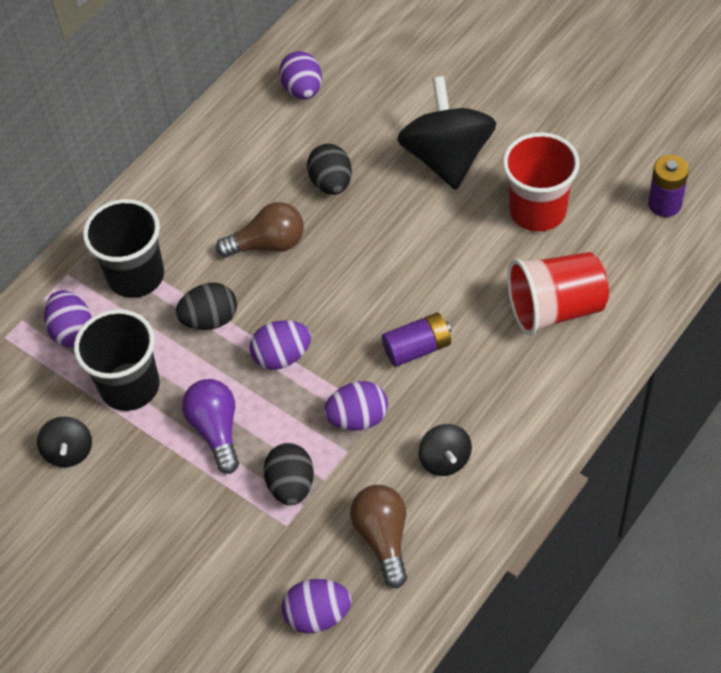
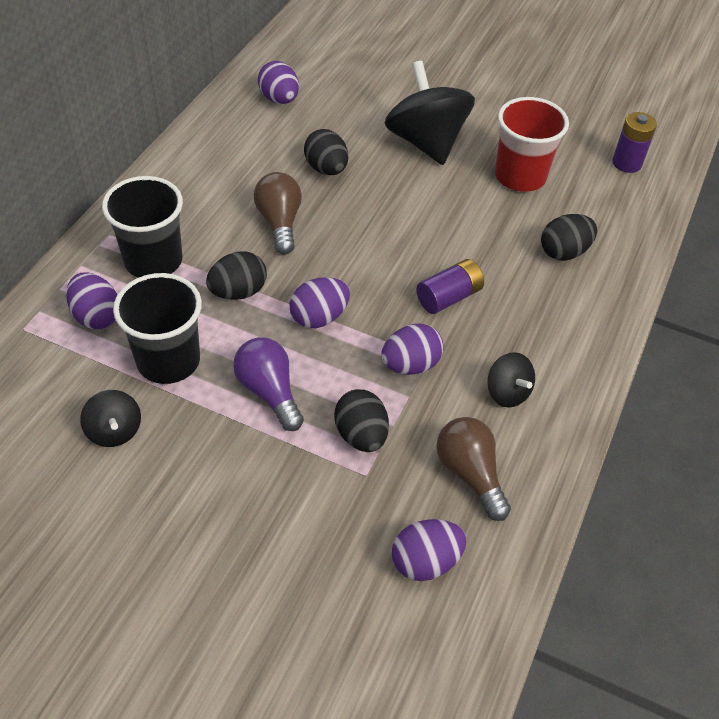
camera: 20 degrees left, 5 degrees down
(268, 244) = (279, 222): brown light bulb -> brown light bulb turned 75 degrees counterclockwise
(555, 308) = (564, 252): red cup -> black egg

